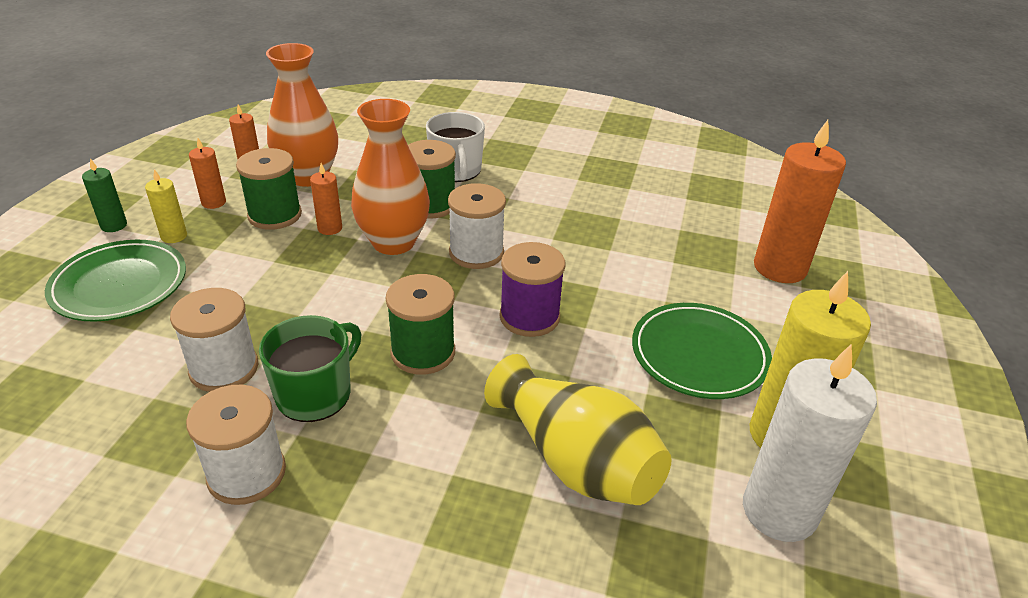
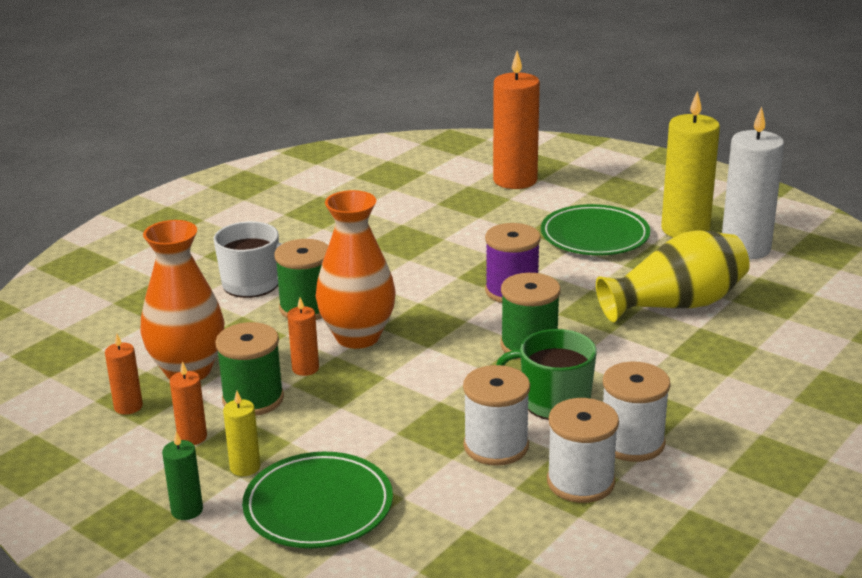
camera: 65 degrees left, 10 degrees down
(315, 393) = (554, 402): green mug -> green mug turned 45 degrees counterclockwise
(476, 253) = (405, 298): white spool -> white spool (580, 482)

